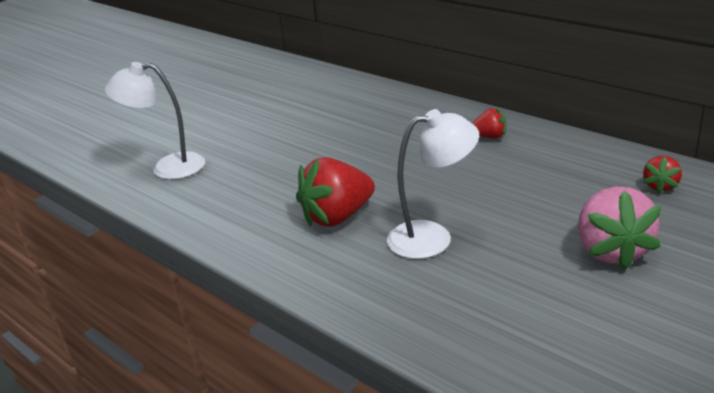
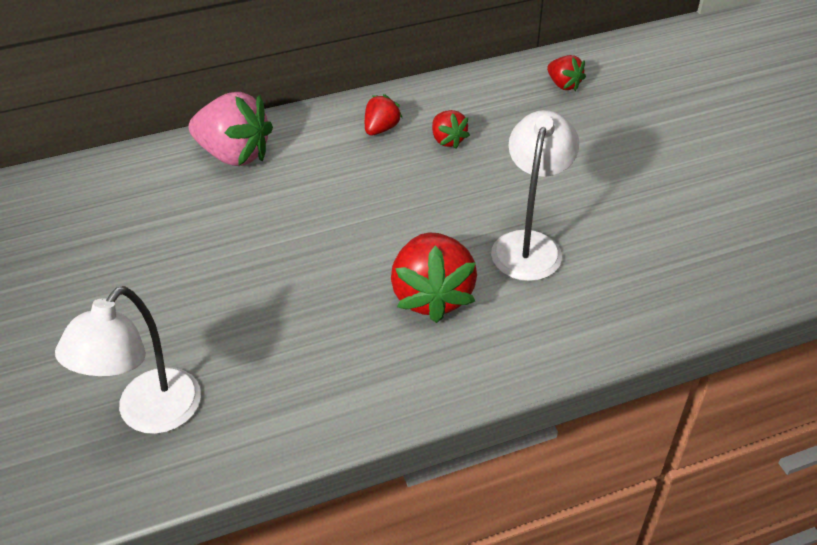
camera: 65 degrees left, 15 degrees up
(512, 164) = (447, 140): none -> red strawberry
(611, 251) = (633, 156): pink strawberry -> pink strawberry (234, 154)

